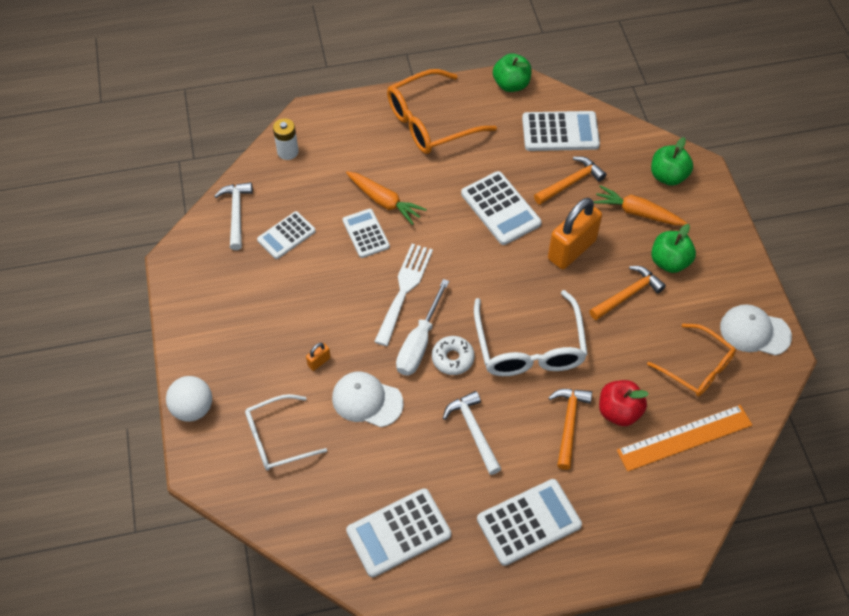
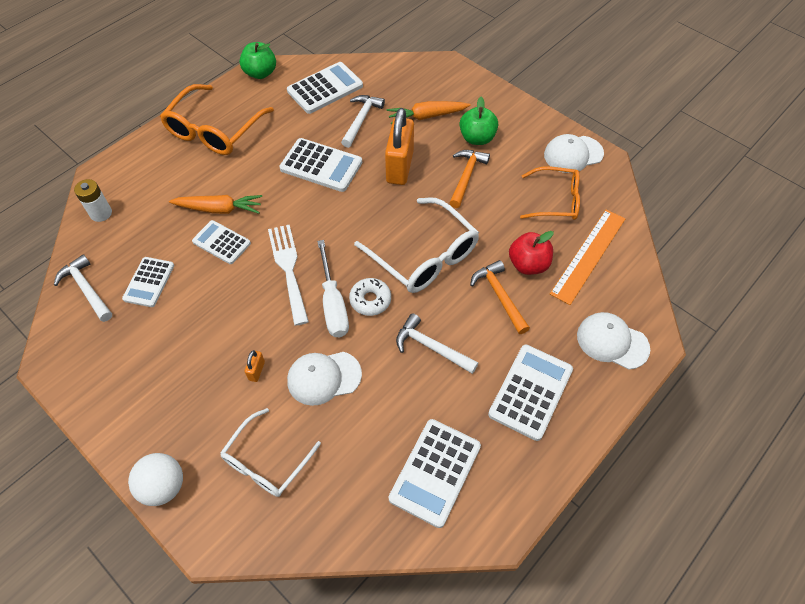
camera: 35 degrees left, 0 degrees up
(570, 182) = (361, 120): orange hammer -> white hammer
(639, 528) = (612, 342): none -> white cap
(668, 176) = (428, 81): green apple -> none

